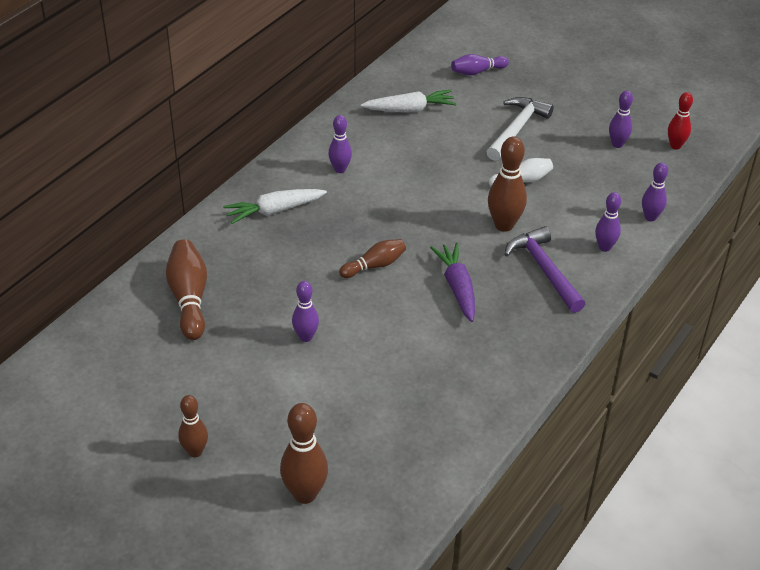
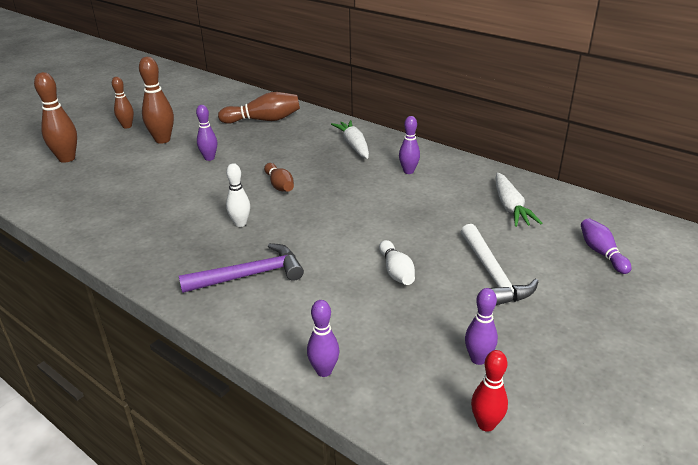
camera: 95 degrees right, 10 degrees down
(457, 287) = (240, 223): purple carrot -> white bowling pin
(504, 225) = (323, 254): brown bowling pin -> brown bowling pin (162, 140)
(516, 129) = (492, 274): white hammer -> white hammer turned 45 degrees clockwise
(604, 247) = (275, 323): purple bowling pin -> none

